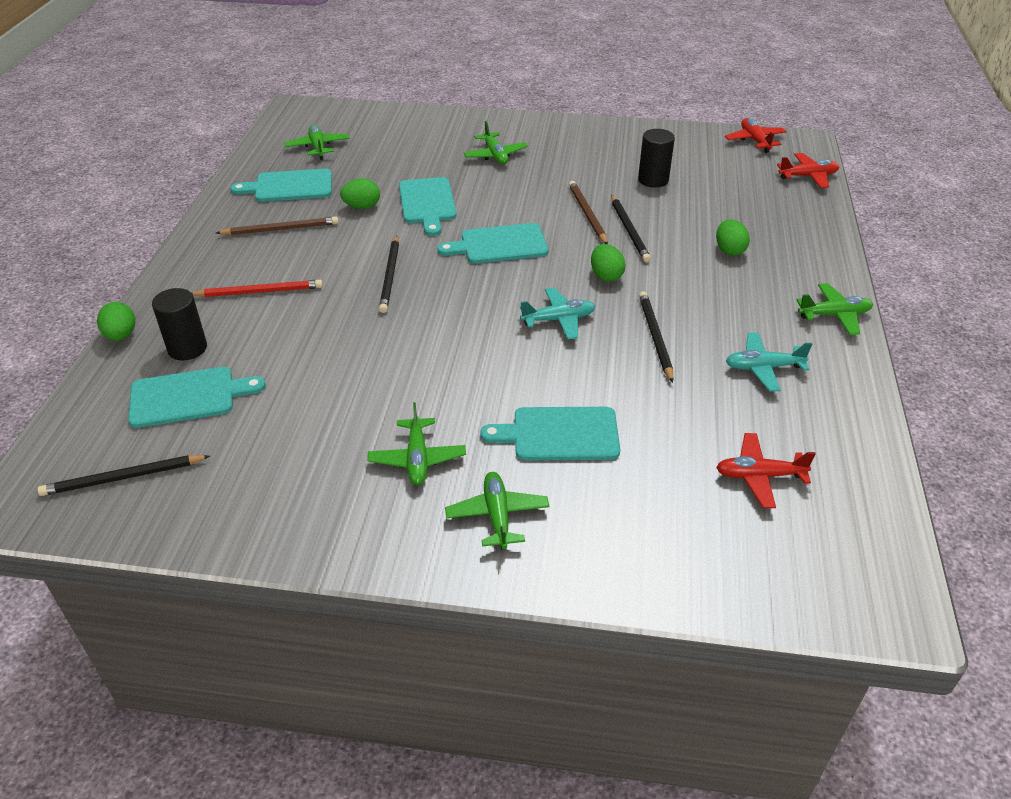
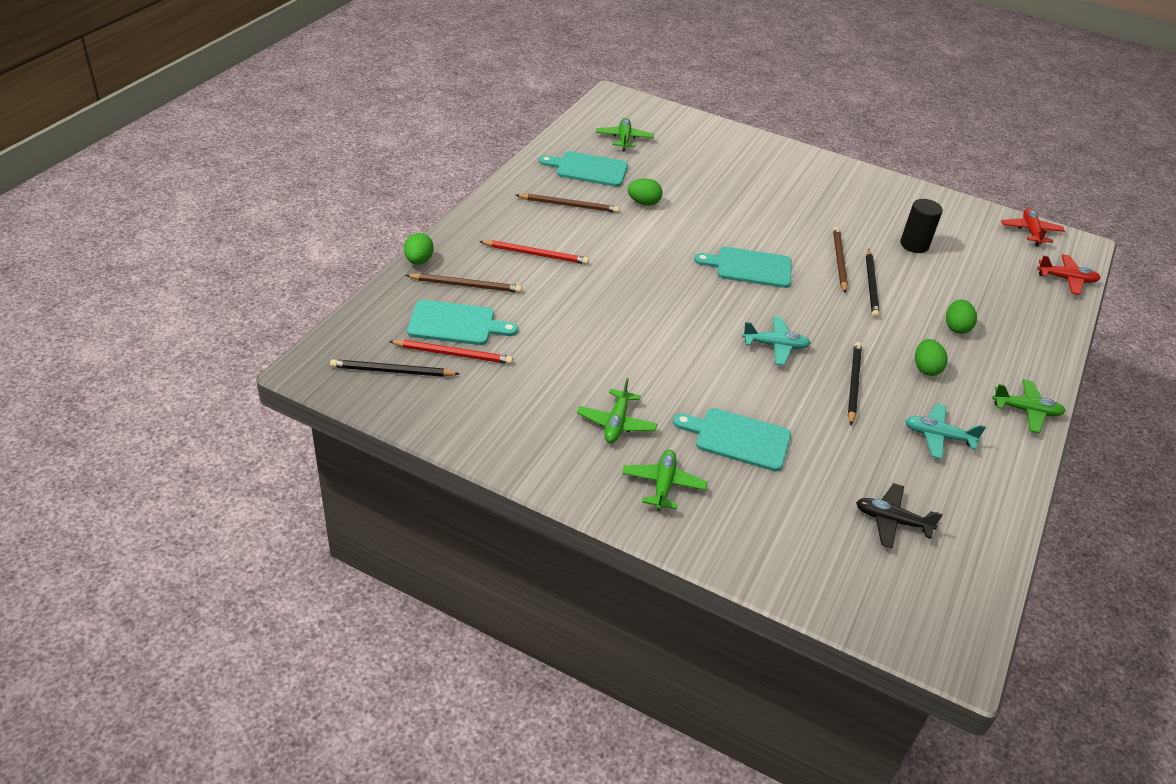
camera: 15 degrees right, 0 degrees up
(187, 348) = (466, 285): black cylinder -> brown pencil
(195, 434) = (453, 354): none -> red pencil
(390, 276) = (646, 270): black pencil -> none
(427, 203) = (701, 214): turquoise cutting board -> none
(495, 155) = (777, 185): green plane -> none
(606, 276) = (833, 320): green egg -> green egg (926, 368)
(759, 476) = (892, 521): red plane -> black plane

